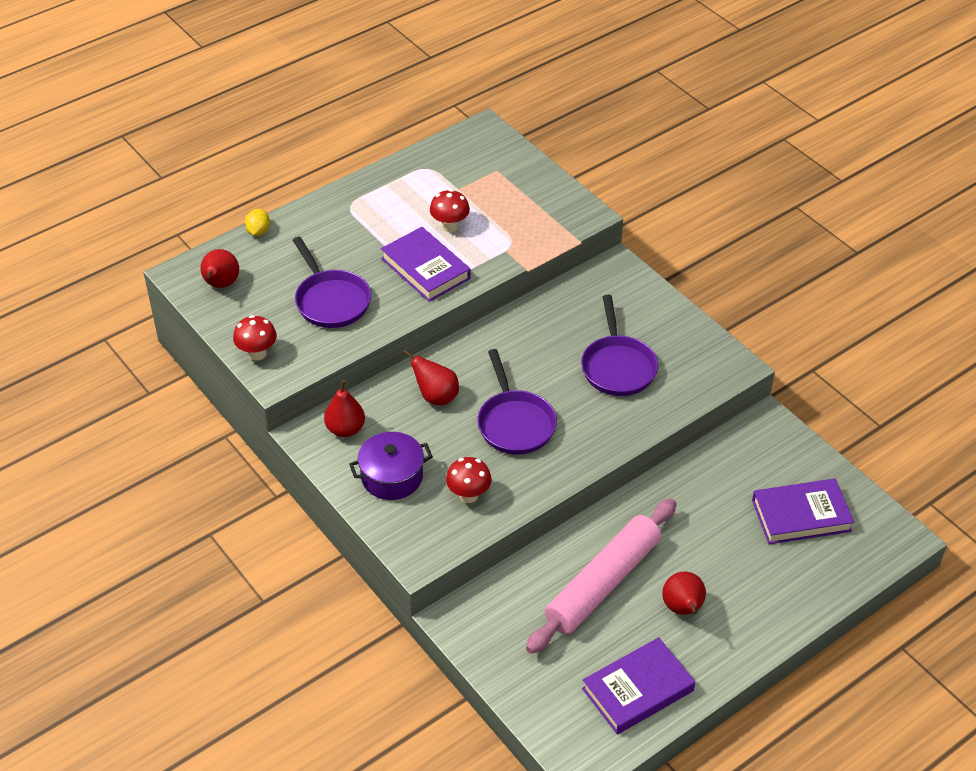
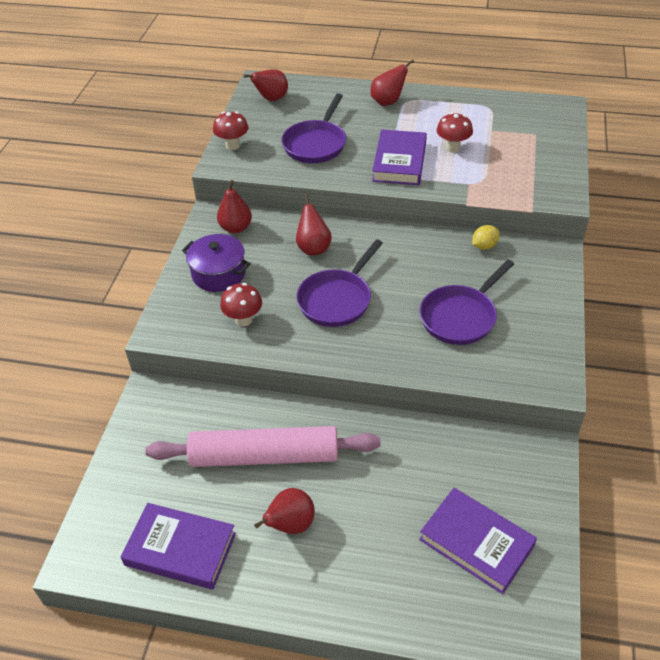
camera: 50 degrees right, 0 degrees up
(258, 231) = (333, 85): yellow lemon -> yellow lemon (484, 246)
(334, 217) = (388, 102): none -> red pear

